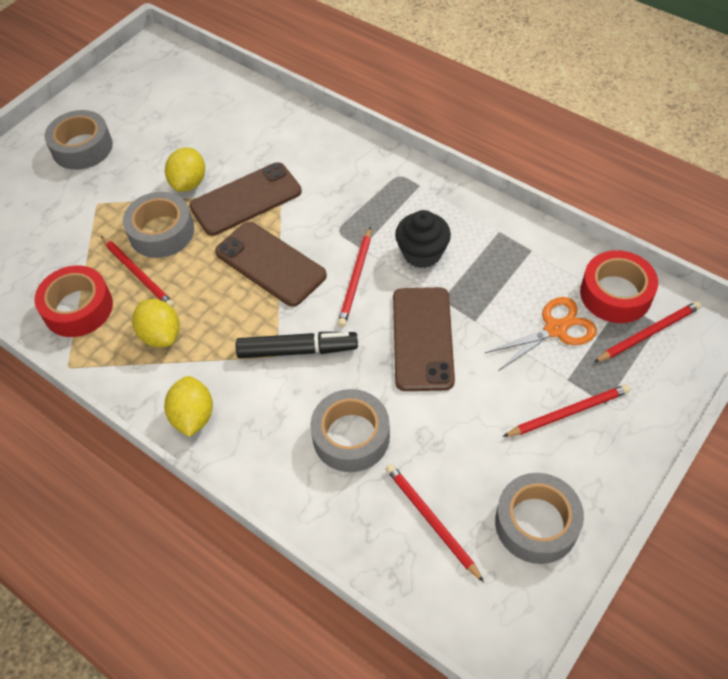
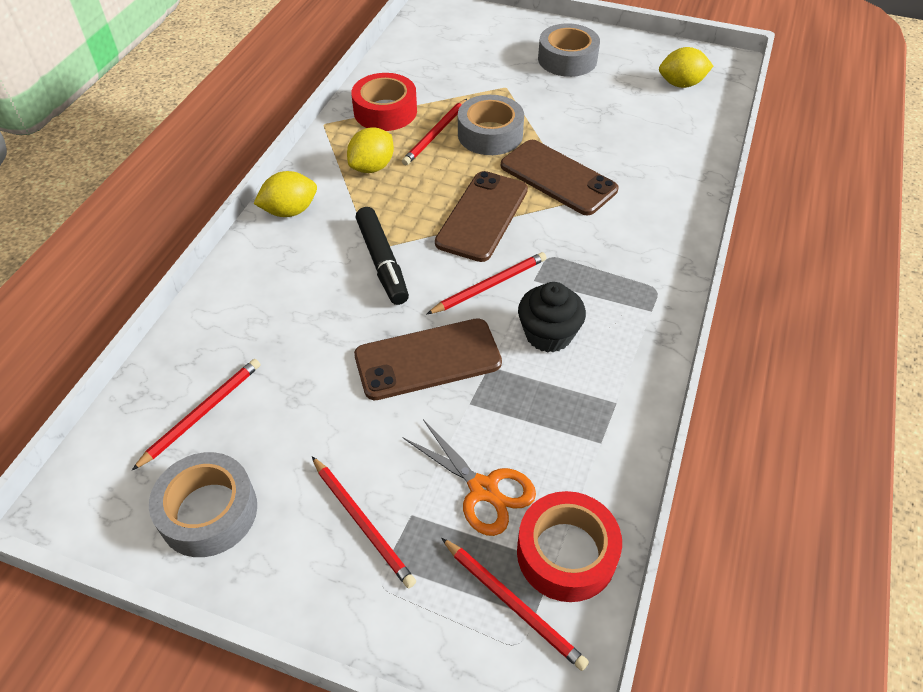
camera: 70 degrees right, 5 degrees down
(189, 183) = (559, 134): yellow lemon -> yellow lemon (681, 84)
(351, 436) = (290, 327): grey tape -> none
(356, 278) = (489, 285): red pencil -> red pencil turned 150 degrees clockwise

